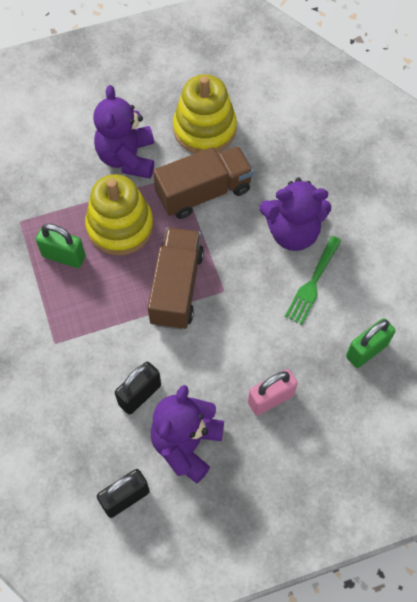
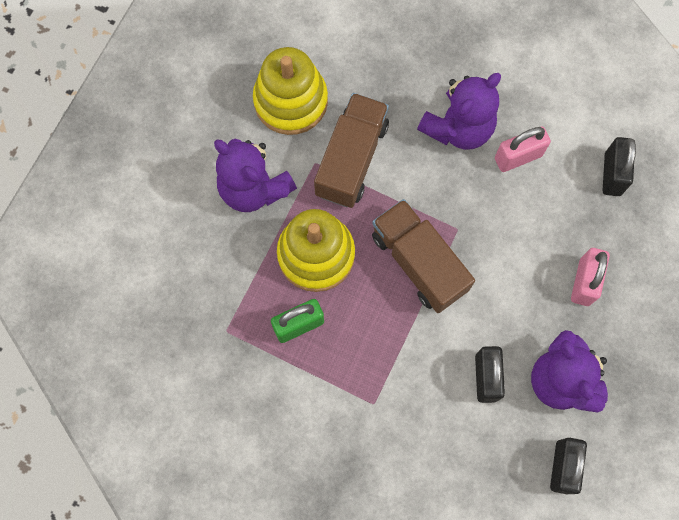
camera: 45 degrees left, 10 degrees up
(312, 283) = (518, 157): green fork -> pink padlock
(366, 350) = (612, 174): green padlock -> black padlock

